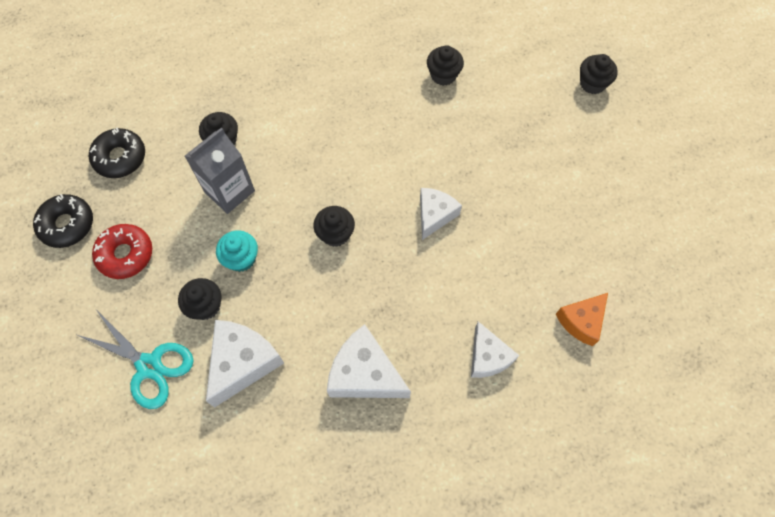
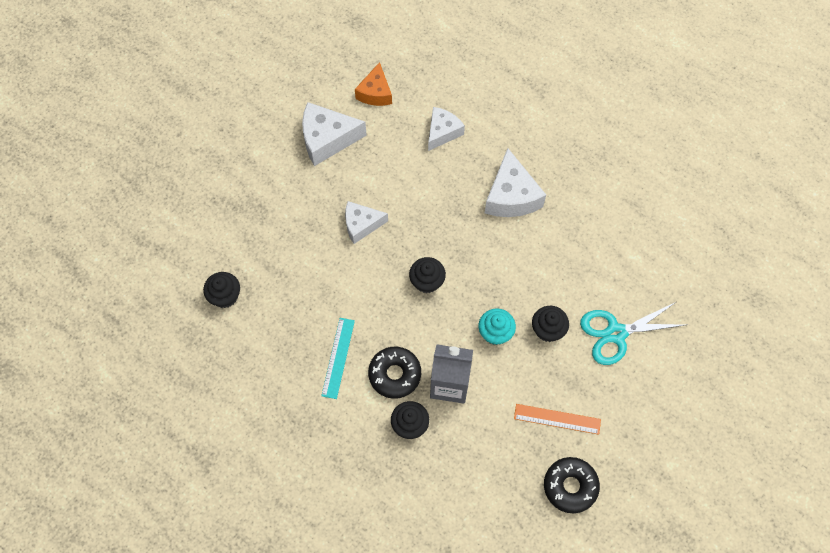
camera: 125 degrees left, 0 degrees up
(120, 157) = (485, 496): black donut -> black donut (394, 374)
(125, 254) = (557, 419): red donut -> orange ruler
(149, 366) = (616, 333): turquoise scissors -> turquoise scissors turned 105 degrees counterclockwise
(242, 363) = (565, 275): white cheese -> white cheese (327, 139)
(323, 123) = (338, 357): none -> turquoise ruler
(581, 321) = (375, 93): orange cheese -> orange cheese turned 90 degrees clockwise
(592, 83) = (160, 183): black cupcake -> none

